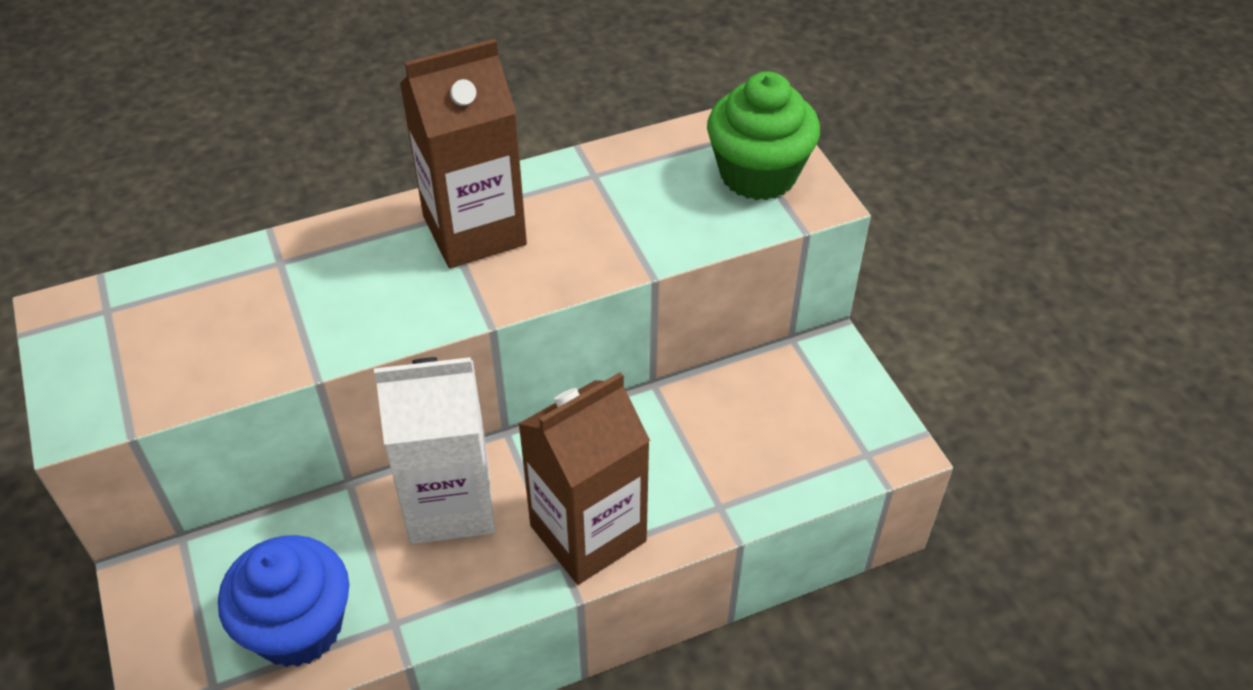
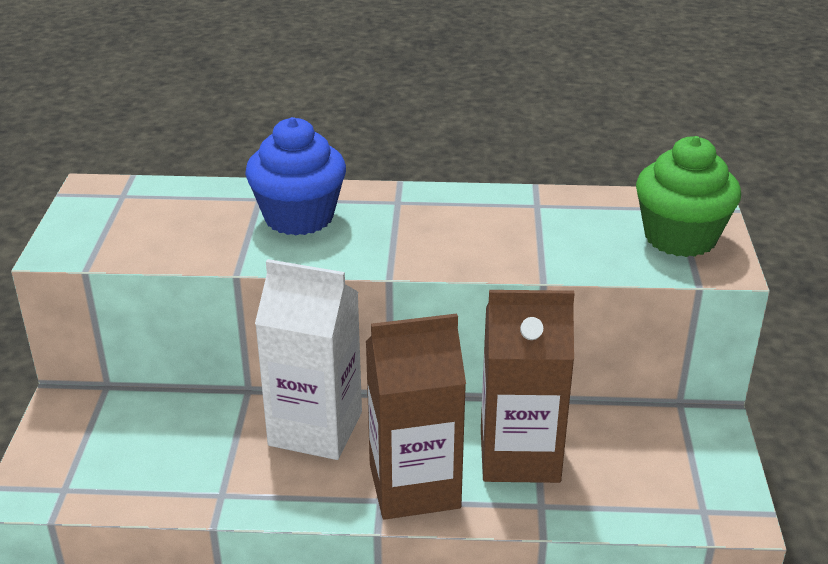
camera: 25 degrees right, 15 degrees down
(298, 627) = (149, 472): blue cupcake -> blue cupcake (299, 217)
(474, 230) = (417, 215): brown carton -> brown carton (519, 455)

